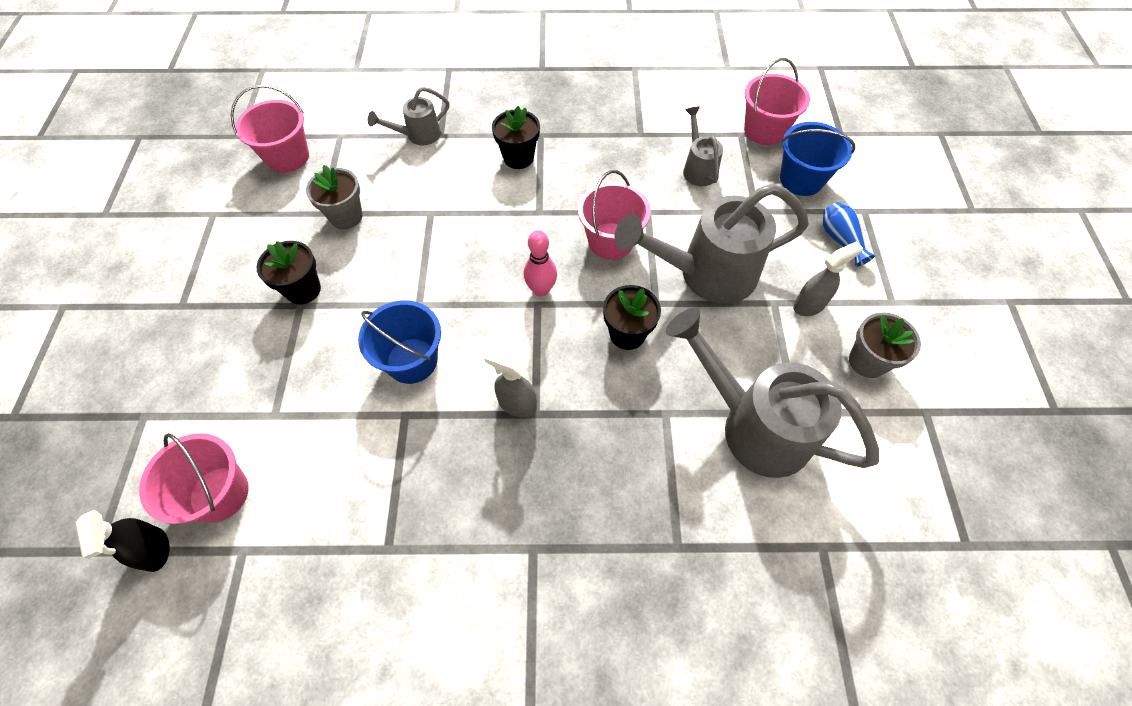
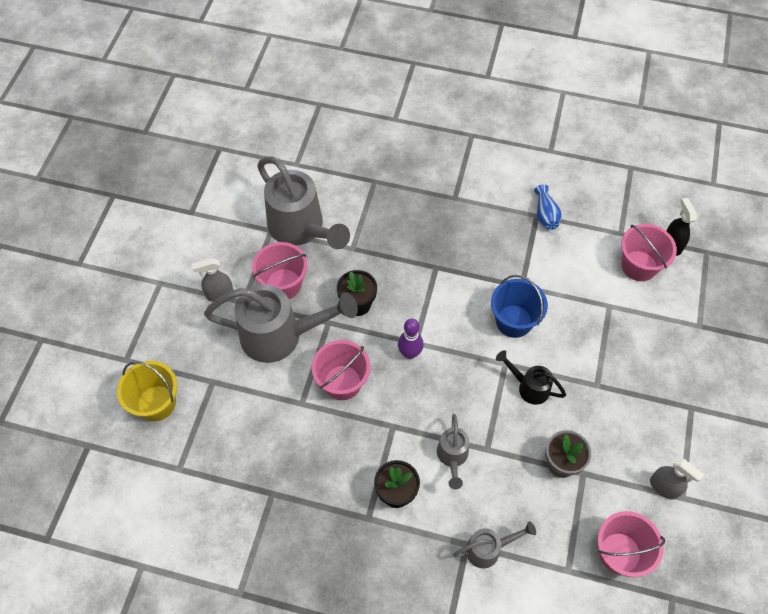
camera: 165 degrees left, 0 degrees up
(303, 290) = (595, 398): black flower pot -> none
(387, 284) = (529, 387): none -> black watering can
(516, 404) = (446, 275): grey spray bottle -> grey spray bottle (664, 487)
(541, 290) = (410, 353): pink bowling pin -> purple bowling pin
(698, 168) = (238, 438): grey watering can -> grey watering can (452, 457)
(764, 130) = (155, 467): pink bucket -> pink bucket (283, 284)
(801, 179) = (156, 403): blue bucket -> yellow bucket
(840, 240) = (163, 339): blue vase -> blue vase (545, 215)
(867, 361) = (206, 248): grey flower pot -> none

